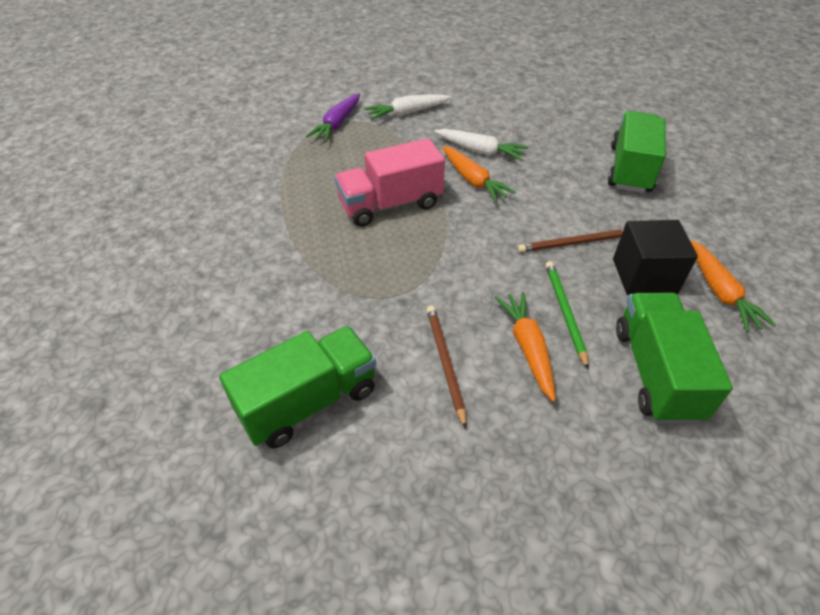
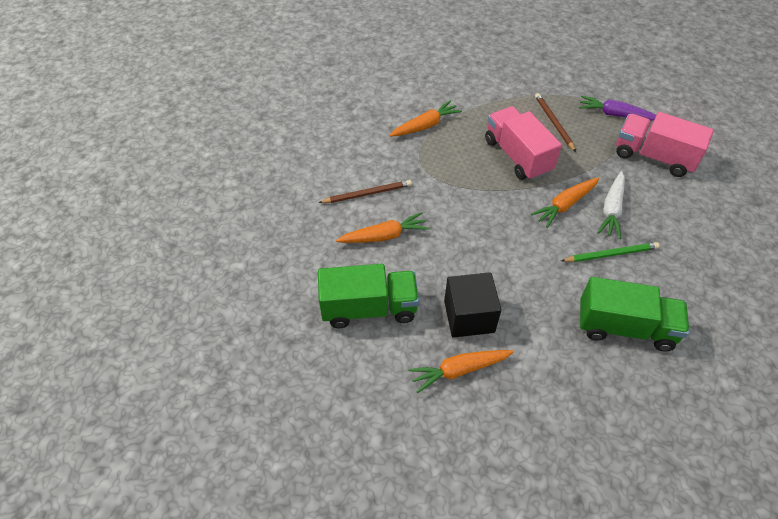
camera: 85 degrees right, 5 degrees up
(308, 401) = (335, 137): green truck -> none
(312, 284) = (425, 125): none -> orange carrot
(407, 113) = (653, 157): white carrot -> pink truck
(564, 312) = (420, 259): green pencil -> green pencil (611, 254)
(574, 243) = (499, 271): brown pencil -> brown pencil (553, 123)

